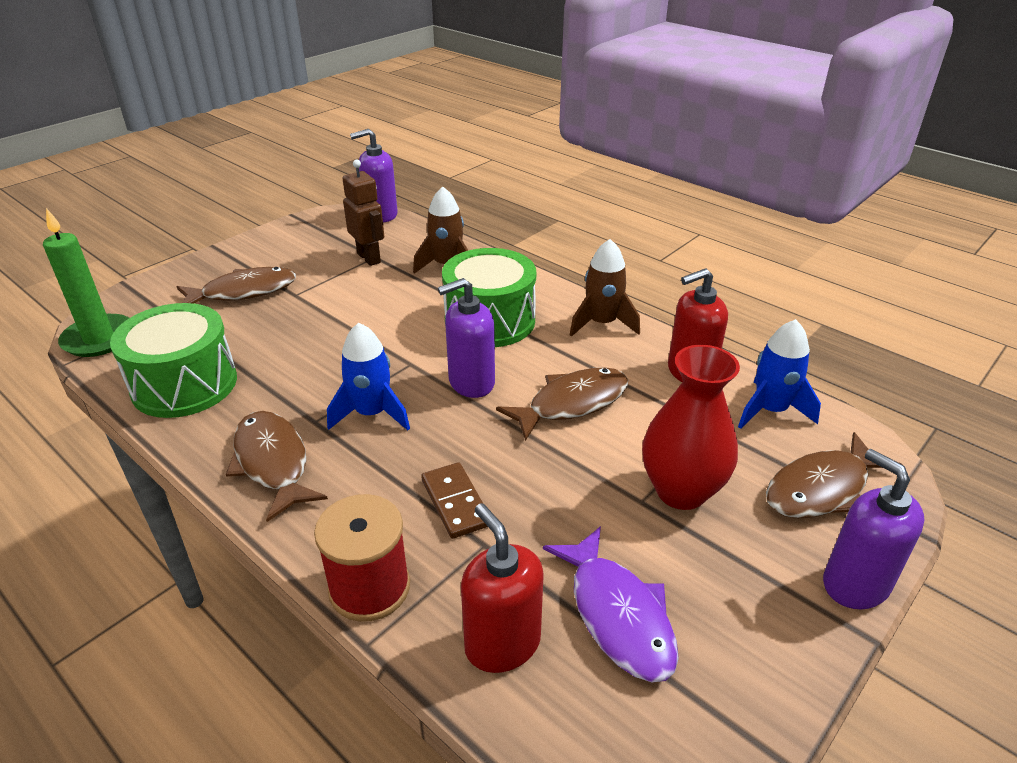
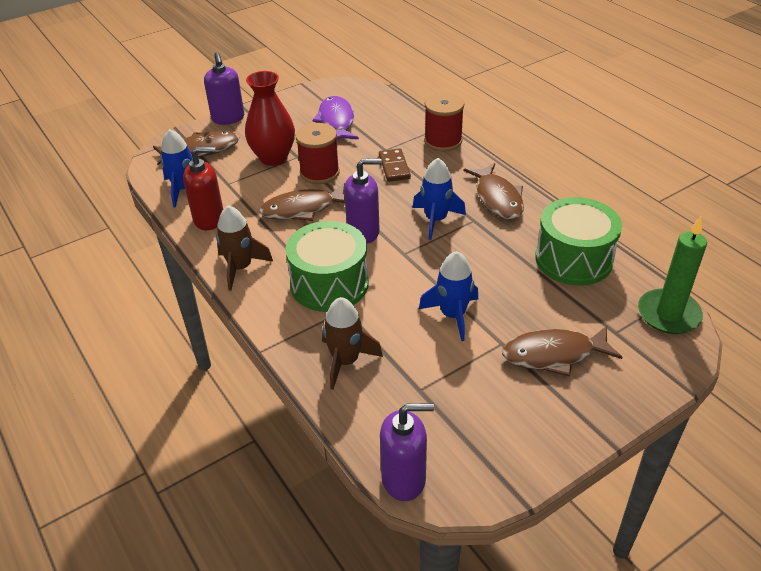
camera: 165 degrees left, 5 degrees up
(345, 310) = (453, 315): none -> blue rocket
(369, 258) = (426, 388): brown robot -> none
(502, 643) = (389, 119): red soap dispenser -> none
(581, 471) = (319, 173): none -> red spool

